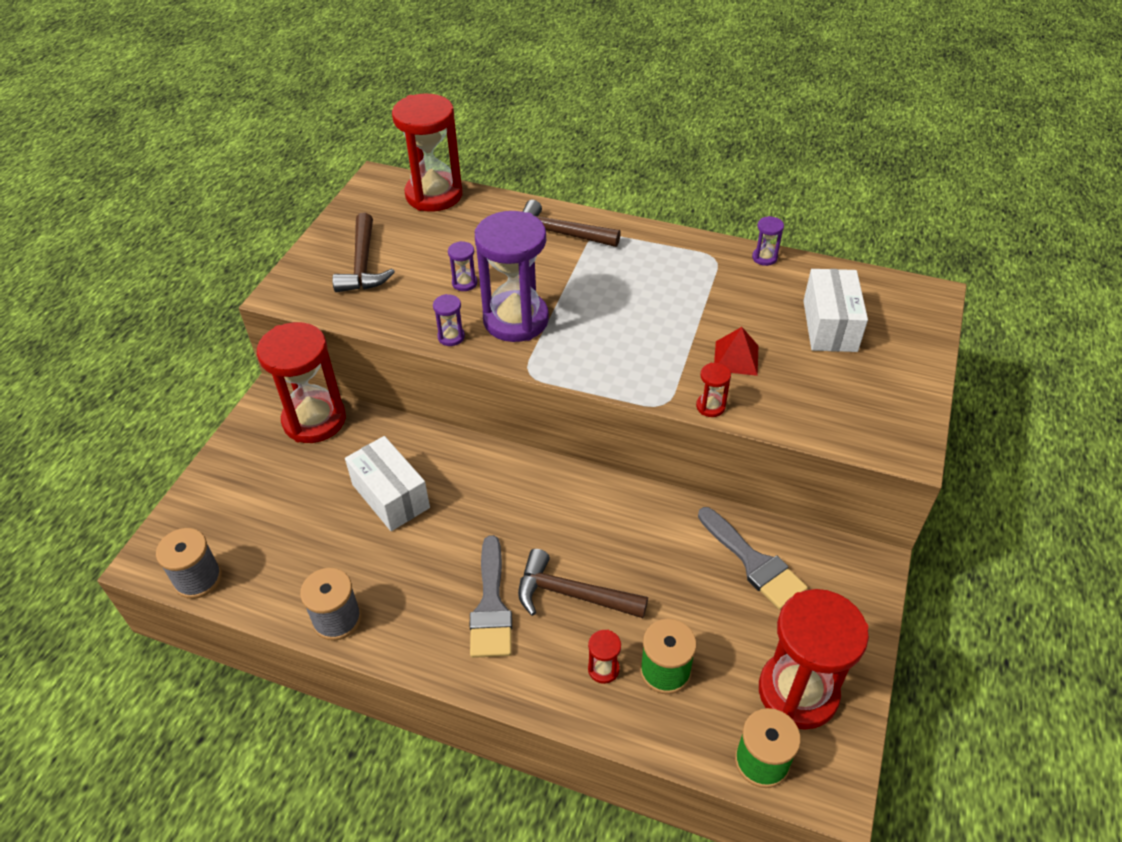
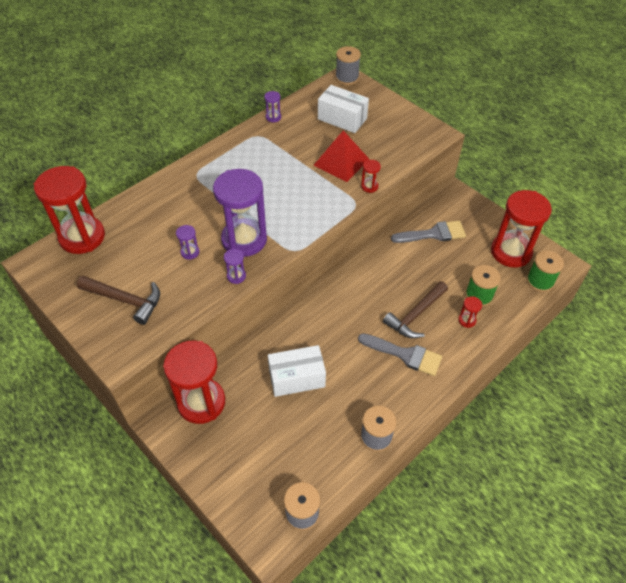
camera: 65 degrees left, 5 degrees up
(559, 233) = (180, 190): brown hammer -> none
(736, 358) = (341, 162): red pyramid -> red pyramid, size x1.58
(928, 298) = (347, 78): none -> grey spool

